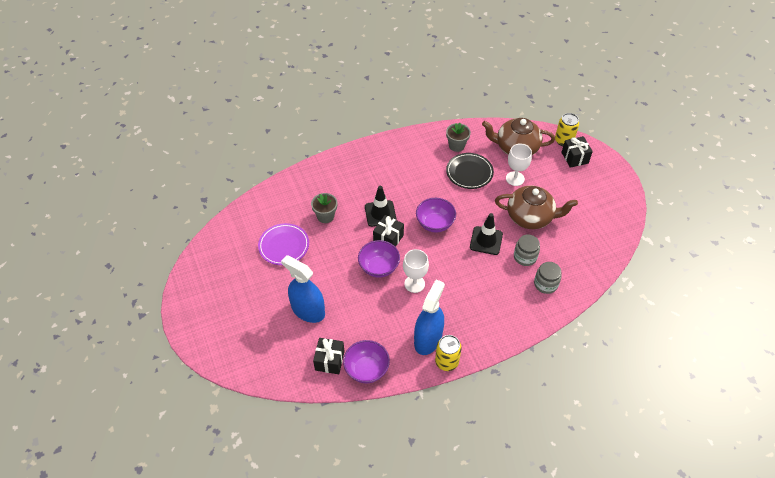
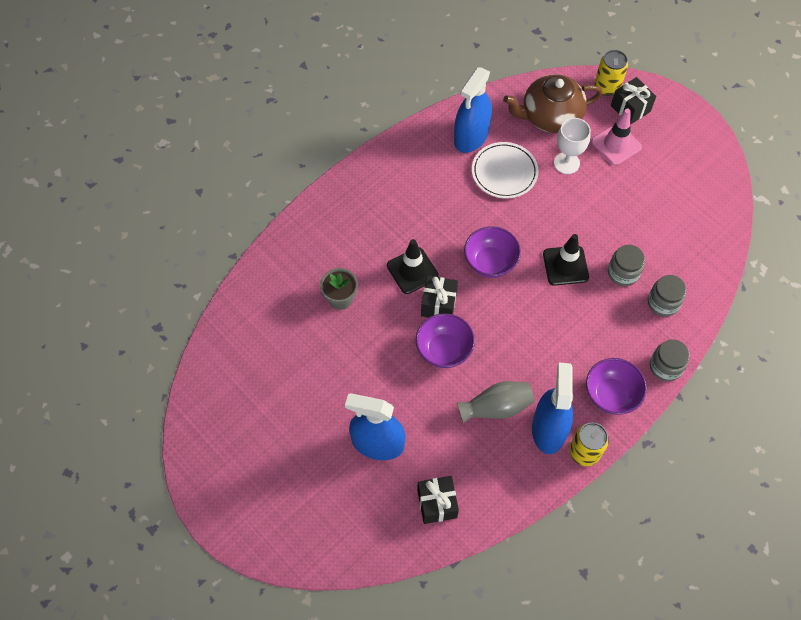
camera: 20 degrees left, 10 degrees up
(284, 246) = (303, 361): purple plate -> none
(366, 369) = (489, 498): purple bowl -> purple bowl (611, 395)
(398, 314) = (496, 407): none -> grey vase
(414, 284) = (499, 358): white goblet -> none
(456, 145) = (471, 136): grey flower pot -> blue spray bottle
(469, 172) = (504, 172): black plate -> white plate
(529, 325) = (665, 366): none -> grey jar
(530, 217) = (608, 213): brown teapot -> none
(555, 177) = (616, 144): none -> pink traffic cone

